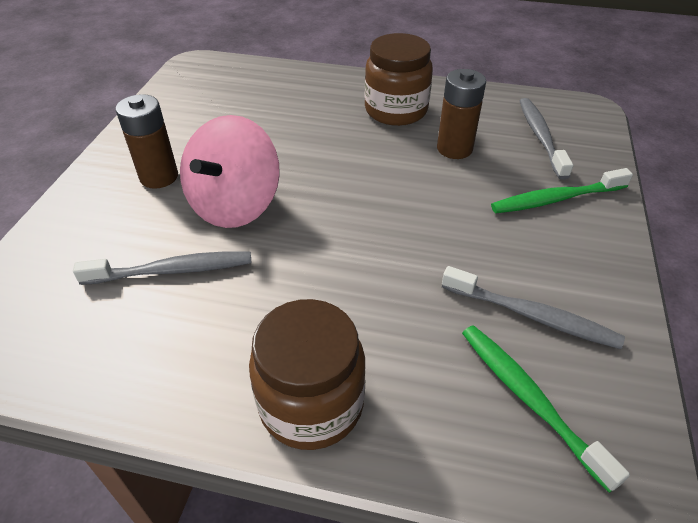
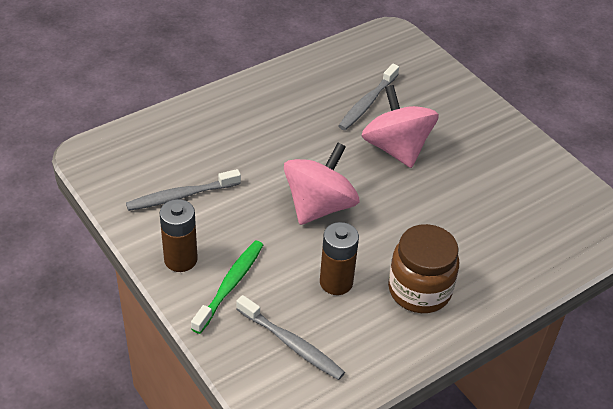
camera: 130 degrees right, 0 degrees up
(159, 177) = (461, 134): brown battery -> brown battery (180, 259)
(311, 404) = (237, 101): brown jar -> none
(389, 206) = (319, 206): none -> pink spinning top
(529, 399) = (152, 158): green toothbrush -> none

